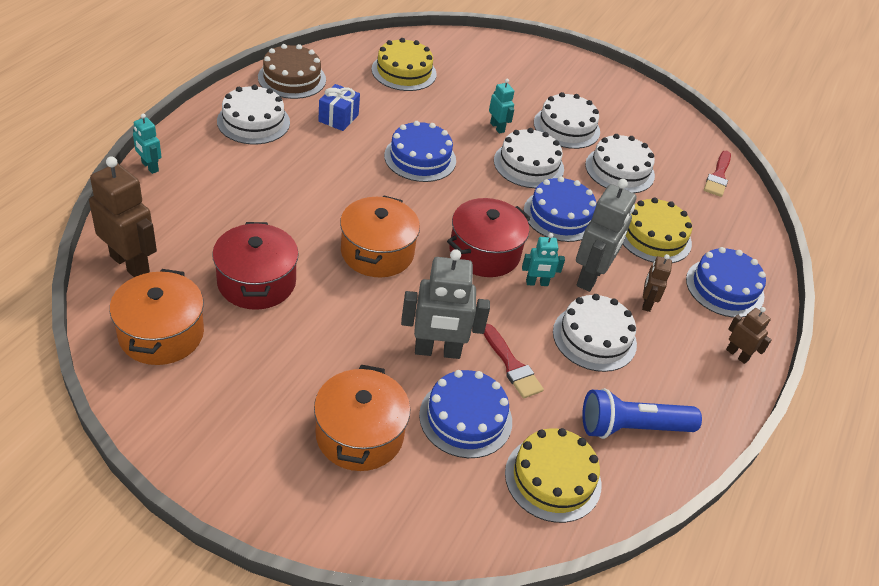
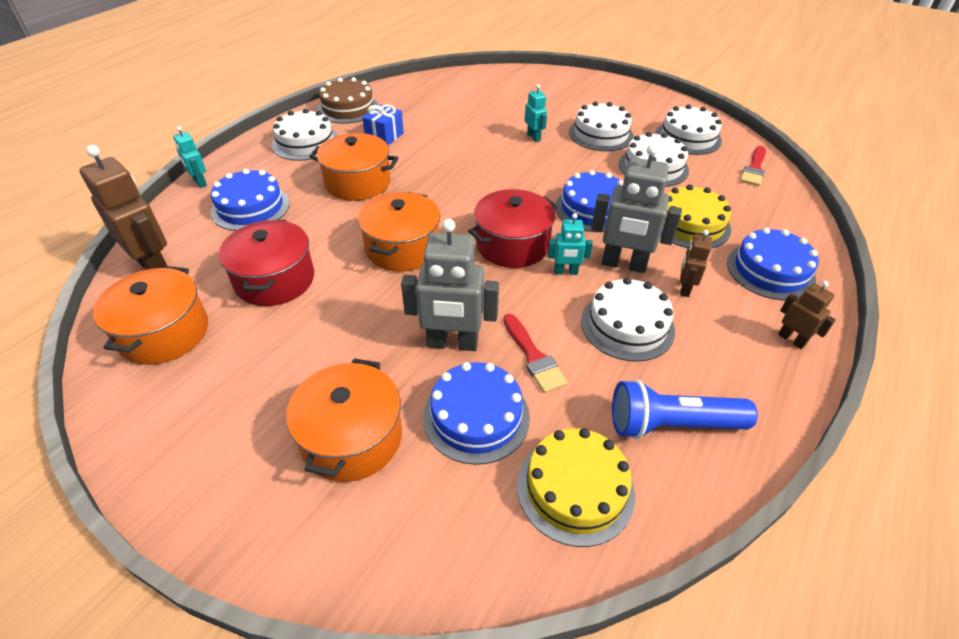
camera: 10 degrees right, 0 degrees up
(319, 175) = (358, 183): none -> orange pot
(404, 71) = (450, 98): yellow cake -> none
(420, 158) = (456, 165): blue cake -> blue cake (250, 207)
(528, 164) = (562, 166): white cake -> white cake (688, 137)
(590, 277) = (623, 264): grey robot -> grey robot turned 75 degrees clockwise

